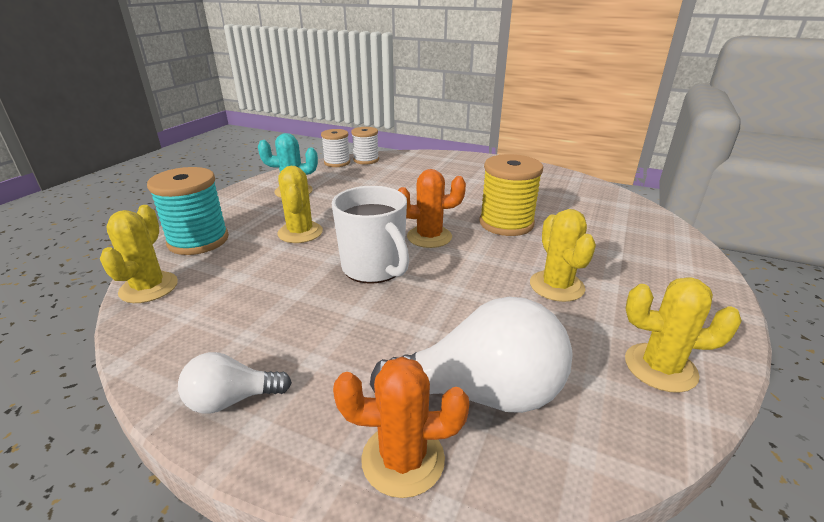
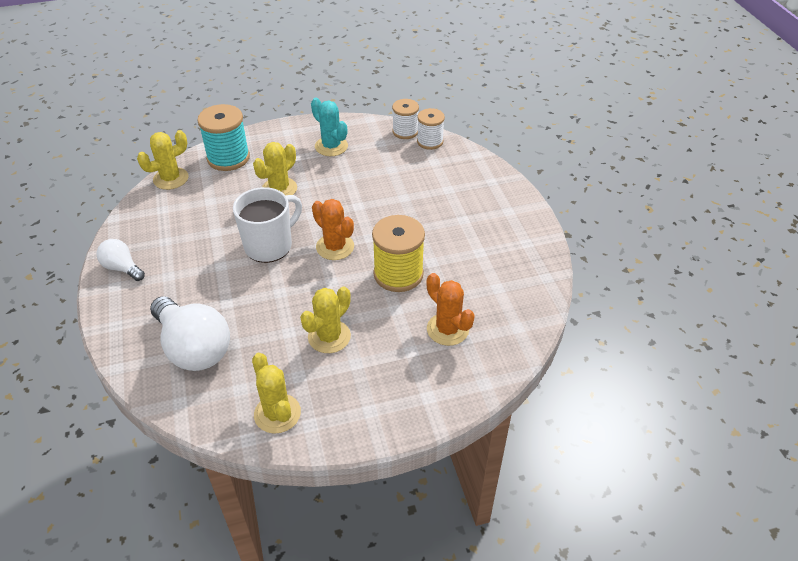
camera: 50 degrees right, 15 degrees up
(374, 268) = (270, 246): white mug -> white mug turned 150 degrees counterclockwise
(403, 459) = (131, 342): orange cactus -> orange cactus (447, 329)

